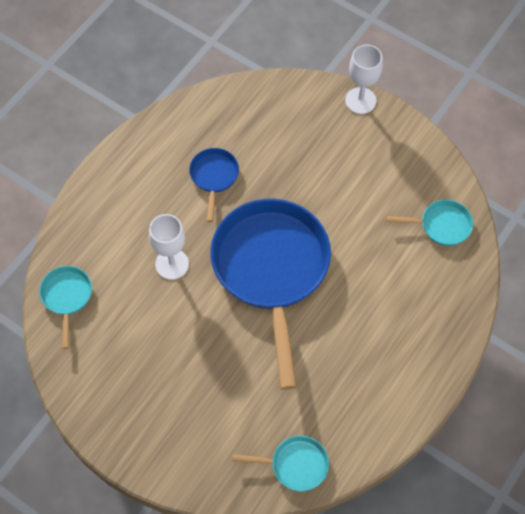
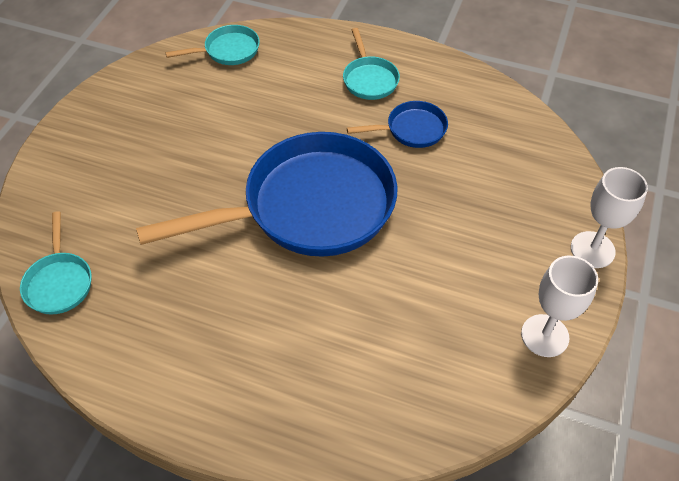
camera: 75 degrees right, 10 degrees down
(172, 264) = (289, 119): white goblet -> white goblet (545, 335)
(441, 225) = (440, 386): turquoise pan -> turquoise pan (369, 79)

